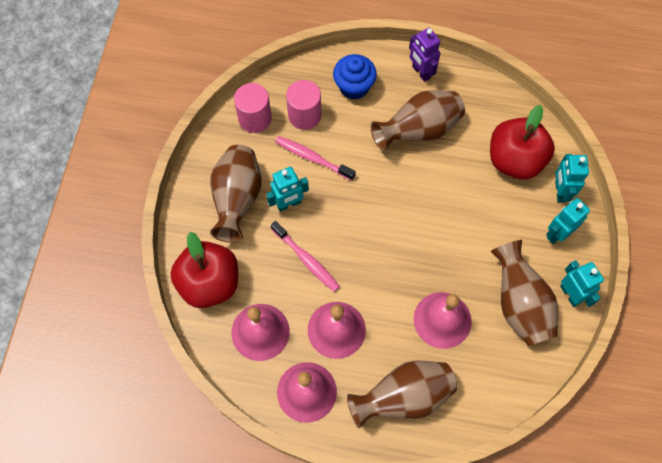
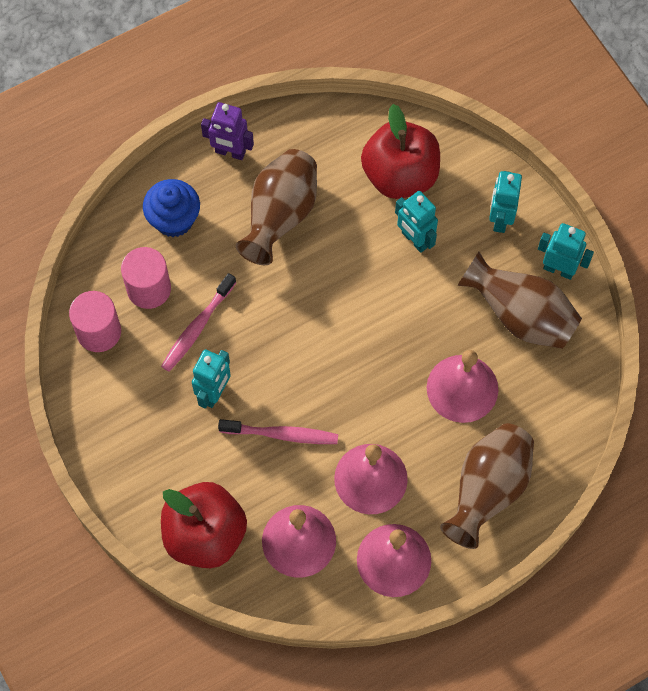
camera: 40 degrees left, 0 degrees up
(237, 199) = (157, 429): brown vase -> none
(313, 158) = (197, 327): pink toothbrush -> pink toothbrush turned 45 degrees counterclockwise
(560, 191) = (468, 174): turquoise robot -> turquoise robot (414, 240)

